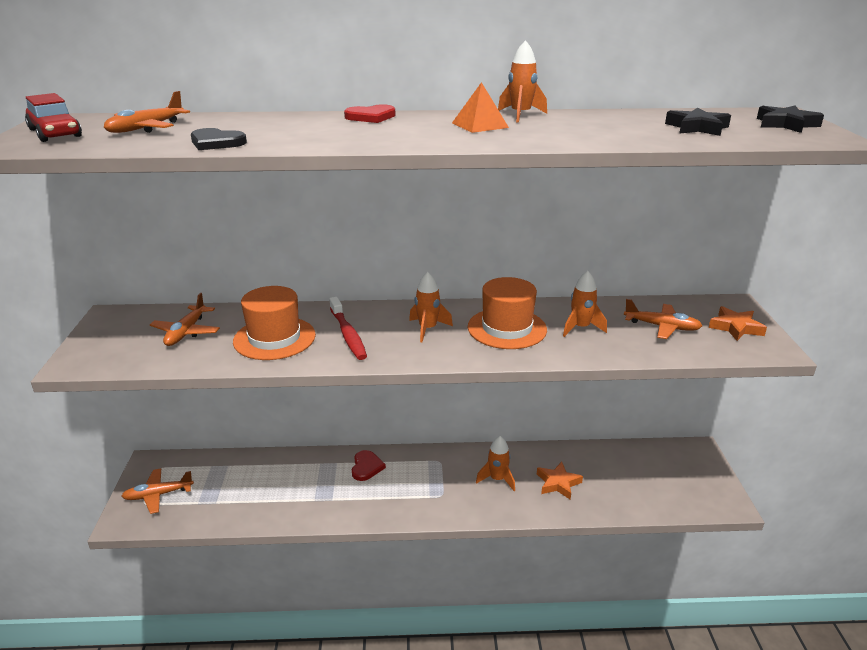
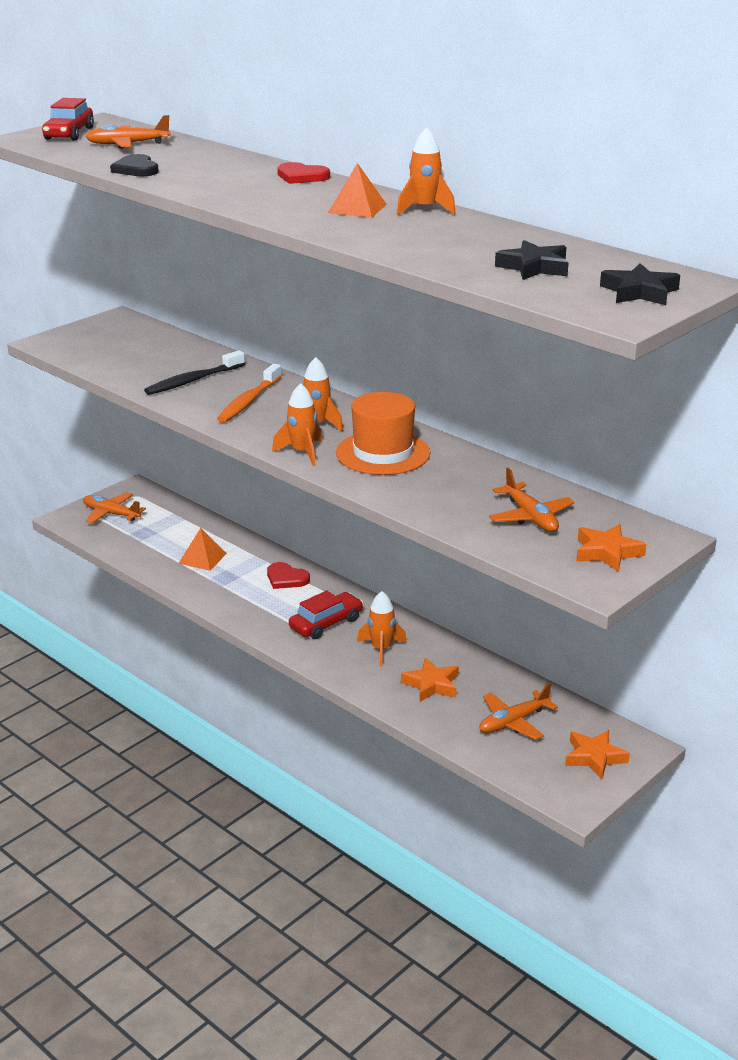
camera: 45 degrees right, 0 degrees up
(186, 332) = (144, 351): orange plane -> orange plane (513, 722)
(274, 338) = (193, 381): orange hat -> black toothbrush
(285, 487) = (202, 558): none -> orange pyramid
(348, 334) = (248, 401): red toothbrush -> orange toothbrush
(366, 467) = (286, 578): red heart -> red heart turned 75 degrees clockwise
(439, 483) = (326, 623): none -> red car
(580, 328) = (449, 482): orange rocket -> orange rocket (302, 452)
(693, 470) = (594, 757): none -> orange star

